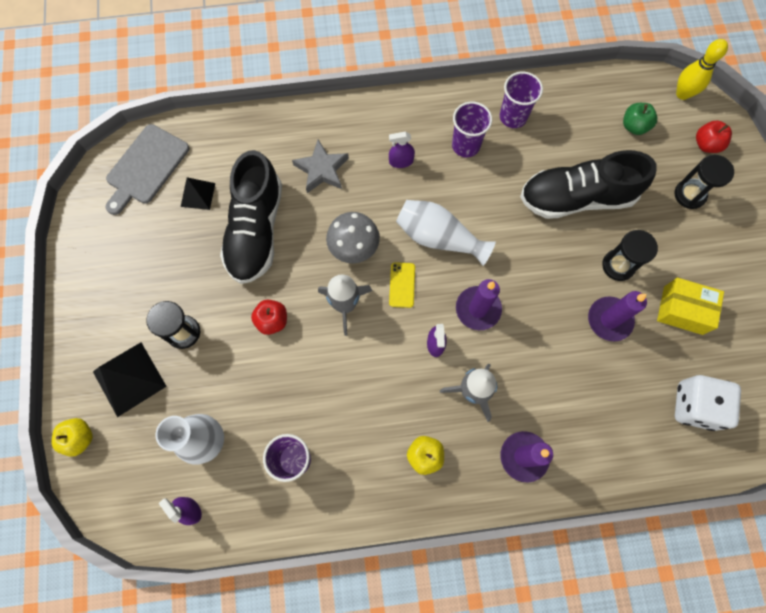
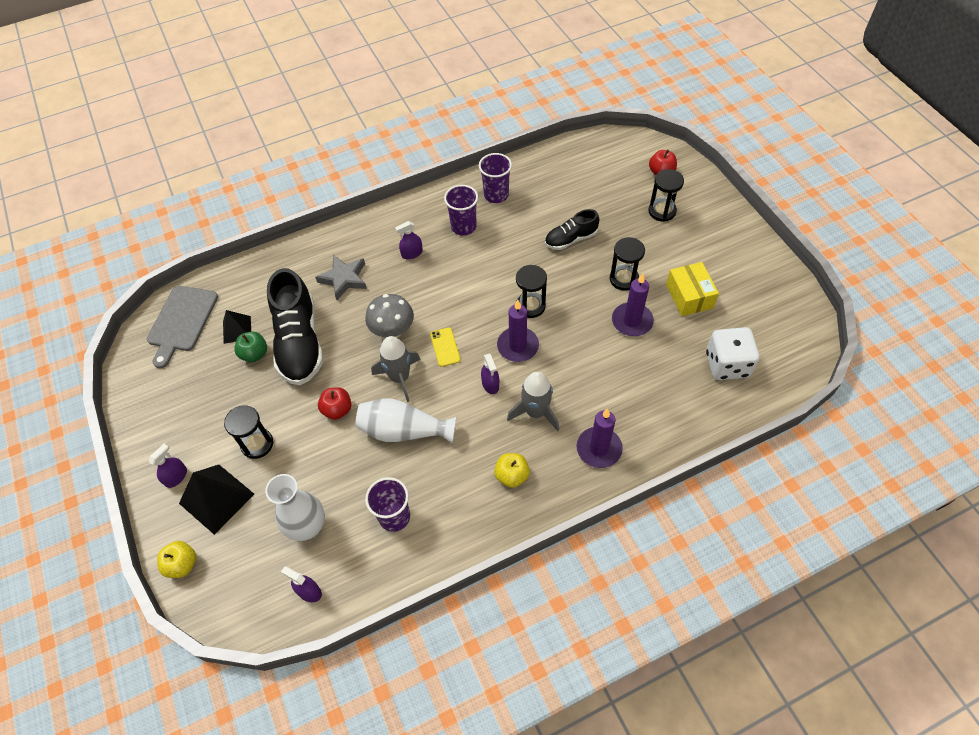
camera: 15 degrees left, 15 degrees down
(97, 342) = (176, 477): none -> purple spray bottle
(439, 238) = (465, 301): white vase -> white vase (404, 431)
(506, 266) = (530, 306): none -> black hourglass
(576, 198) = (570, 239): black shoe -> black shoe, size x0.54
(634, 126) = (598, 175): green apple -> green apple (254, 354)
(682, 94) = (628, 142): yellow bowling pin -> none
(683, 310) = (689, 296): yellow box -> yellow box turned 75 degrees clockwise

